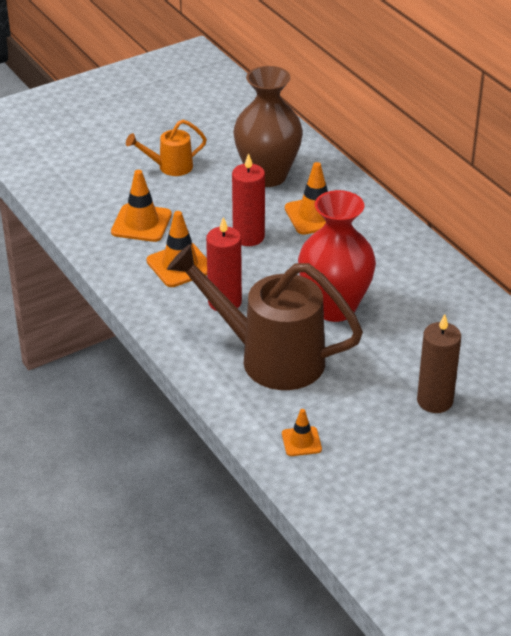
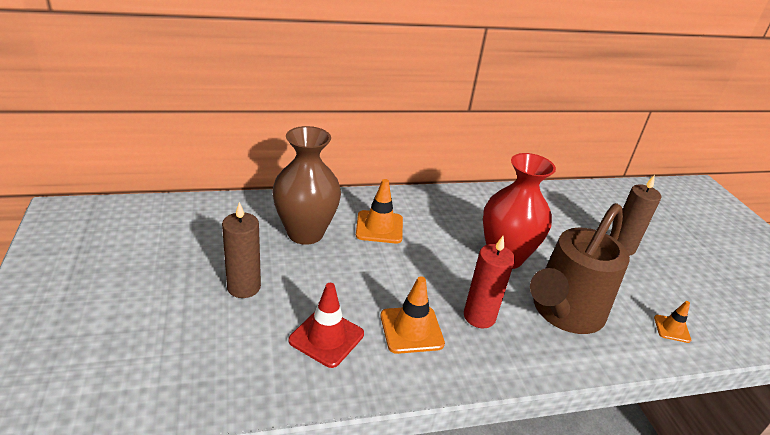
camera: 75 degrees left, 5 degrees down
(141, 223) = (326, 337): orange traffic cone -> red traffic cone
(170, 167) = (244, 287): orange watering can -> brown candle
(248, 237) = (389, 272): red candle -> none

